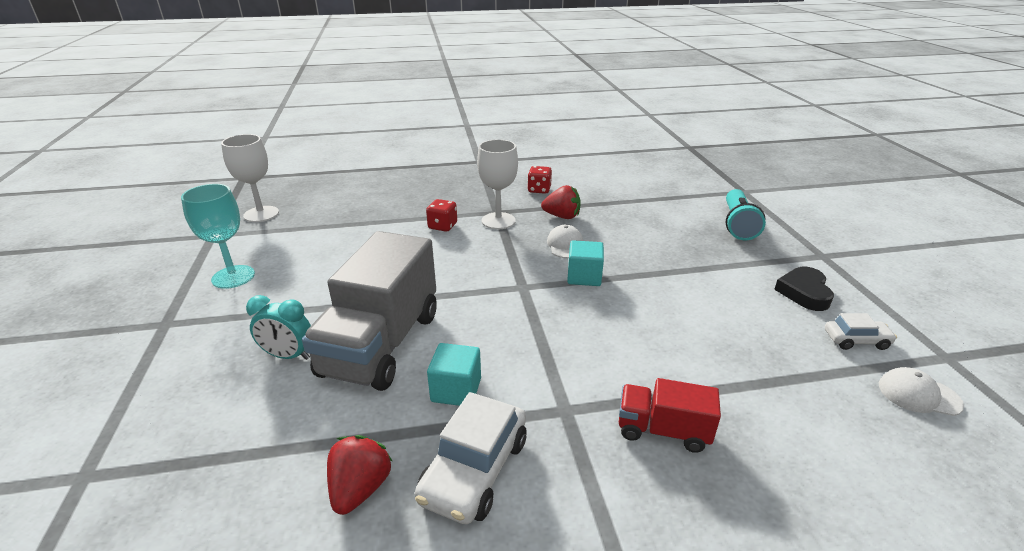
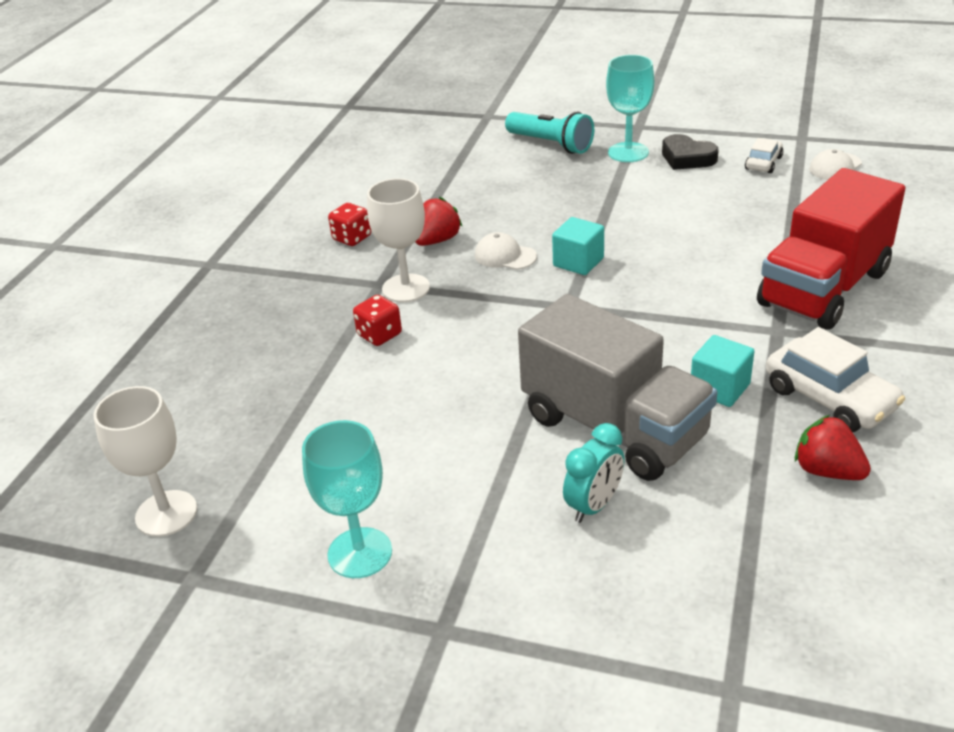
camera: 60 degrees left, 5 degrees up
(662, 430) = (824, 288): red truck -> red truck, size x1.98
(772, 261) = (628, 152): none -> turquoise goblet

